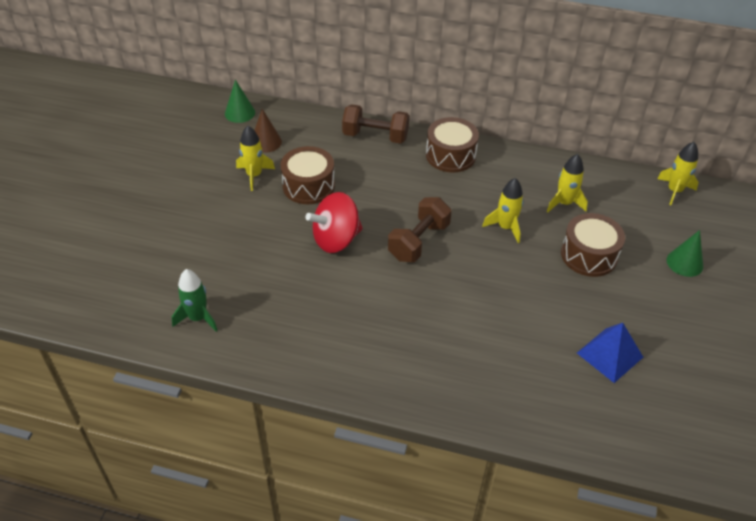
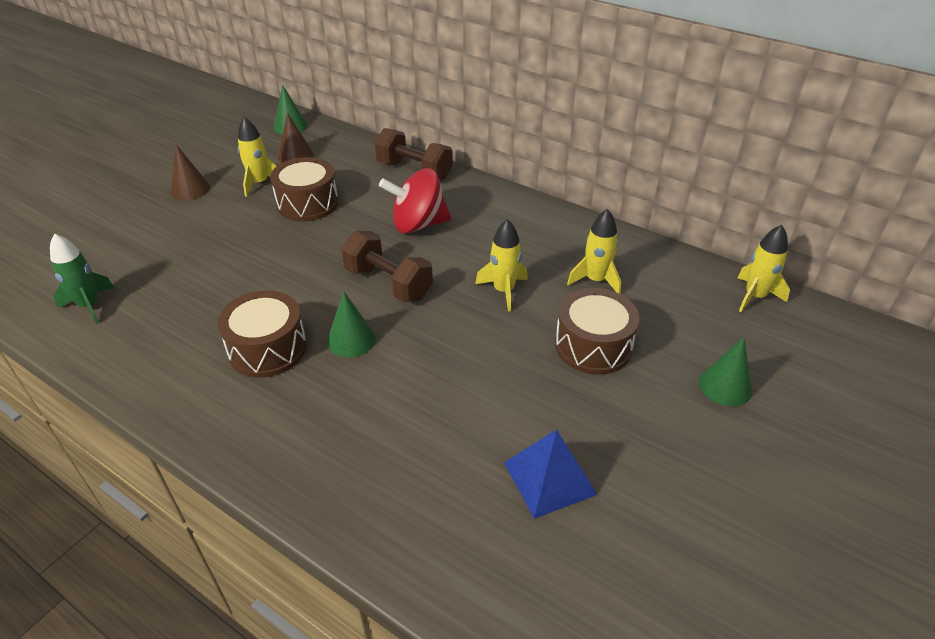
camera: 20 degrees right, 5 degrees down
(198, 194) = (190, 189): none -> brown cone
(336, 239) = (297, 261): red spinning top -> red spinning top (418, 224)
(418, 242) = (388, 283): brown dumbbell -> brown dumbbell turned 75 degrees clockwise
(421, 293) = (351, 339): none -> green cone
(450, 155) = (486, 204): brown drum -> brown drum (267, 348)

